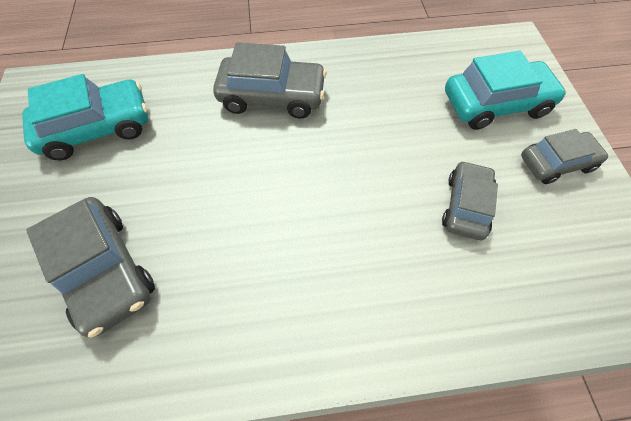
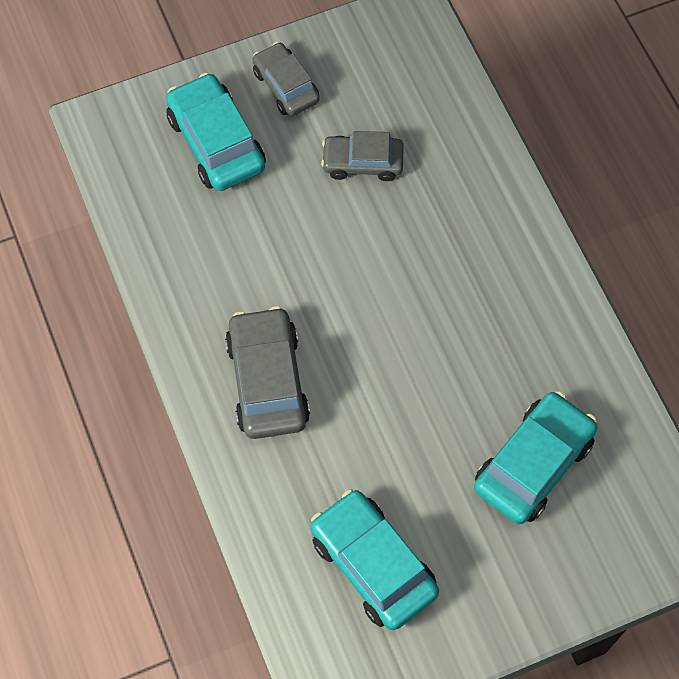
camera: 105 degrees left, 5 degrees up
(105, 270) = (533, 464): grey car -> turquoise car

